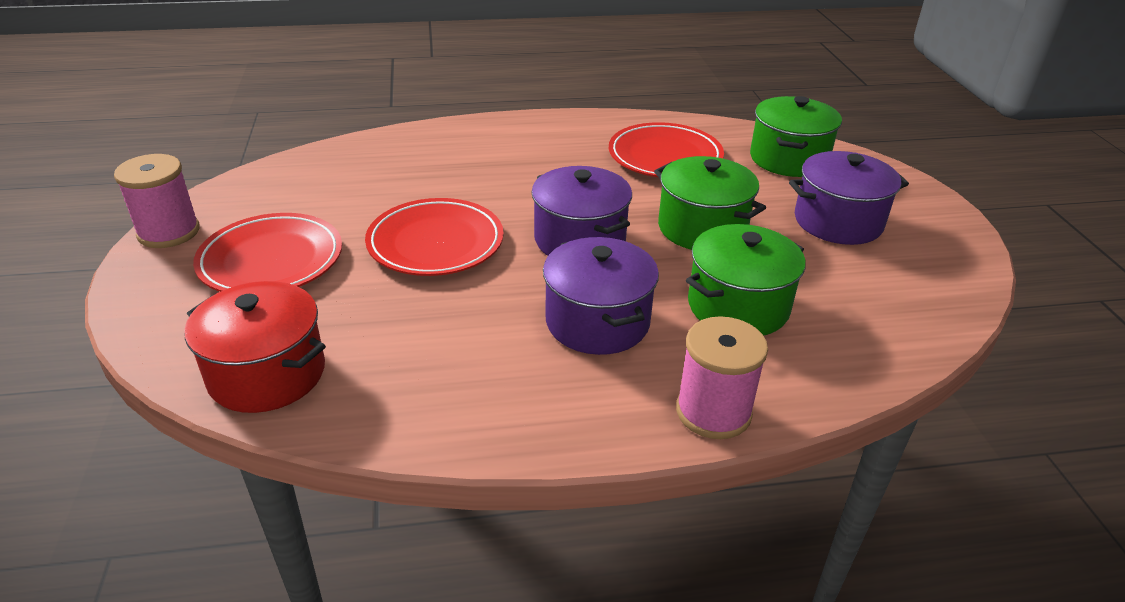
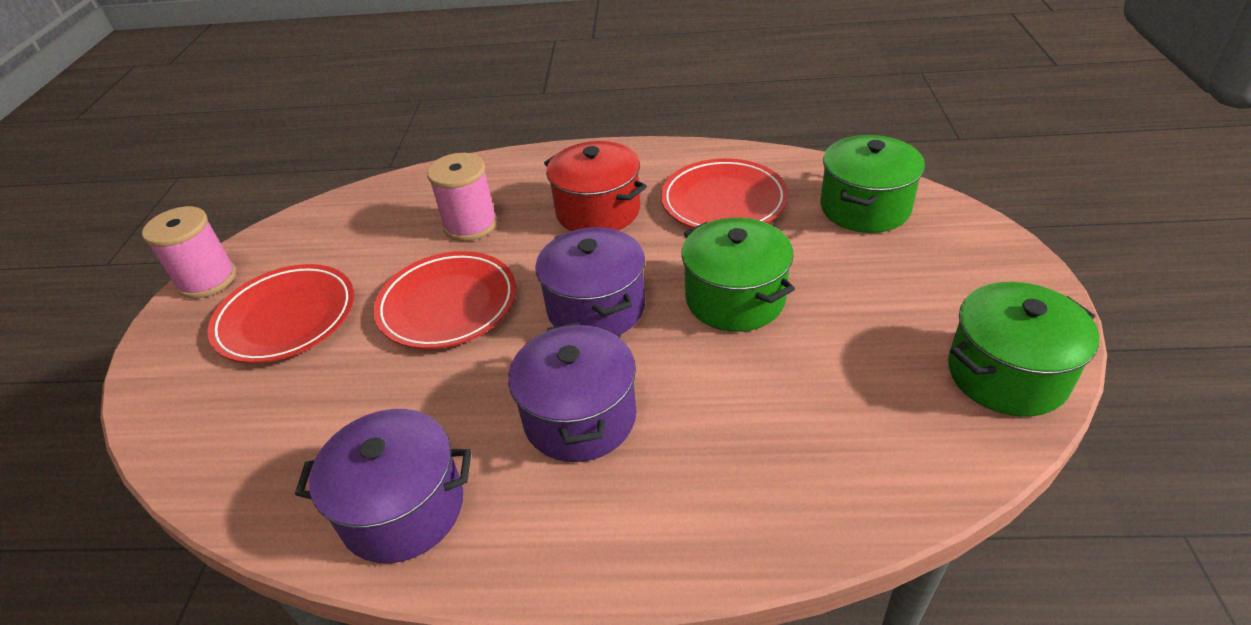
camera: 15 degrees right, 5 degrees up
(267, 374) = (236, 456): red pot -> red pot (598, 211)
(713, 412) = (668, 551): pink spool -> pink spool (470, 225)
(738, 306) = (742, 408): green pot -> green pot (1007, 374)
(838, 222) = (897, 296): purple pot -> purple pot (402, 508)

